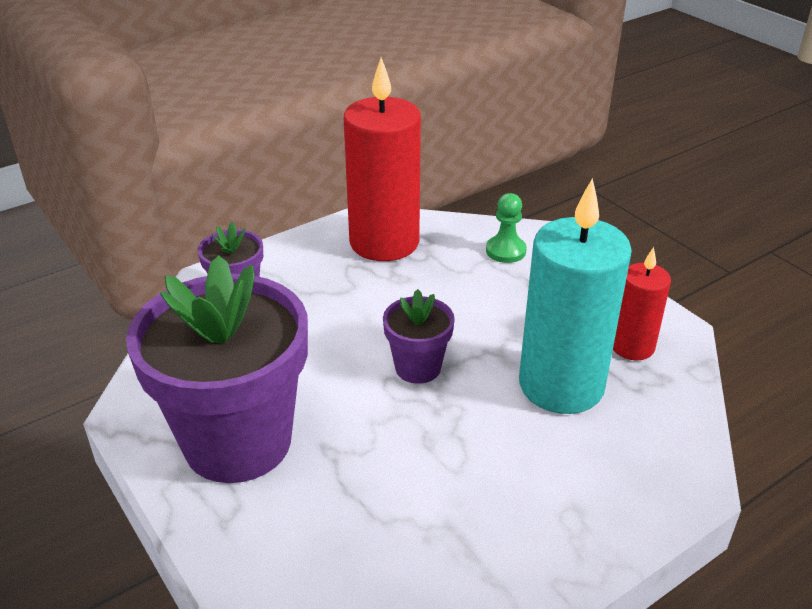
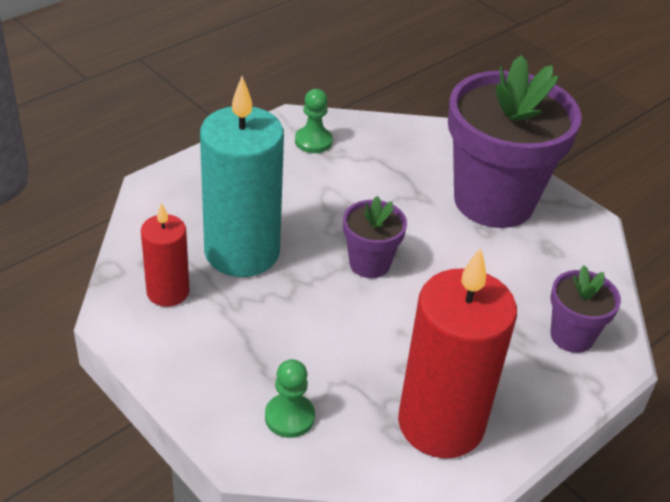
camera: 170 degrees right, 5 degrees up
(471, 556) = (313, 141): none -> green pawn

